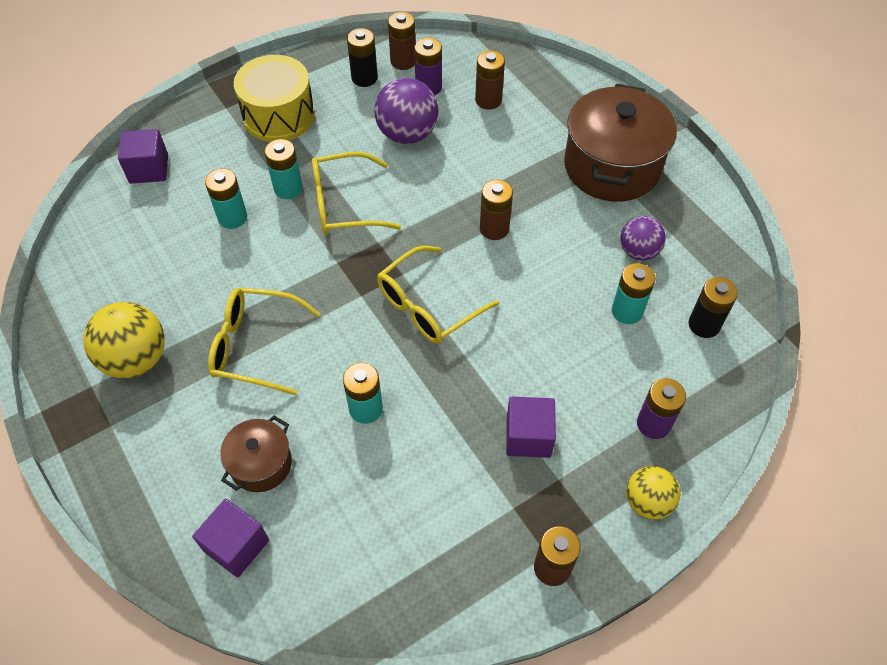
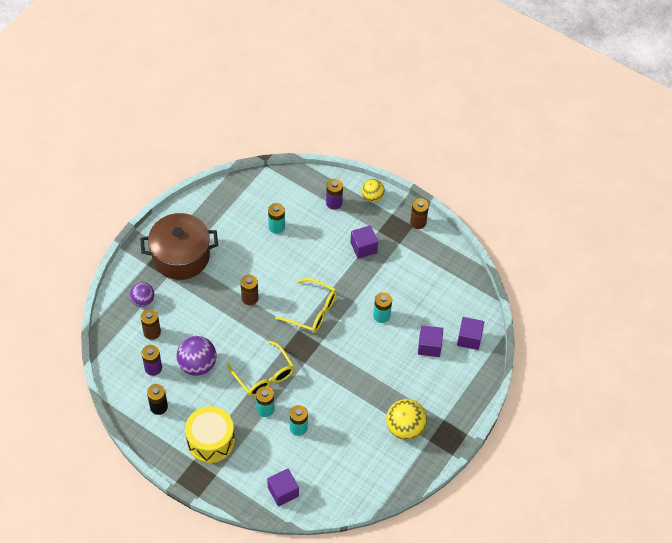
camera: 115 degrees left, 0 degrees up
(256, 346) = (371, 377): yellow glasses -> none
(261, 464) = (429, 346): brown pot -> purple cube
(403, 61) = (135, 391): brown battery -> none
(638, 251) = (236, 231): purple ball -> purple ball (143, 300)
(704, 325) = (270, 195): black battery -> none

